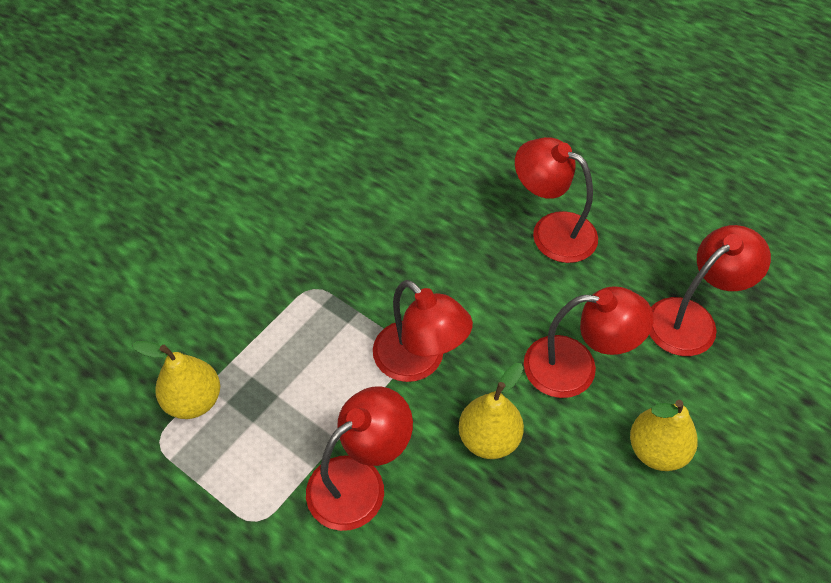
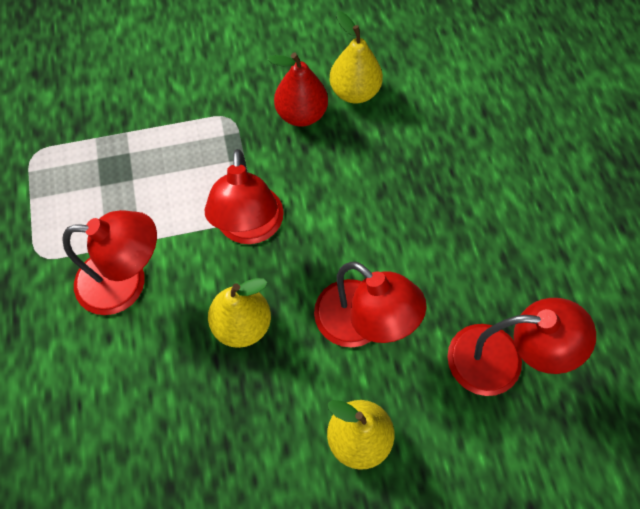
camera: 40 degrees right, 10 degrees up
(193, 401) = (78, 142): yellow pear -> yellow pear (354, 92)
(370, 246) = (301, 114): none -> red pear
(552, 231) = (456, 201): red lamp -> none

